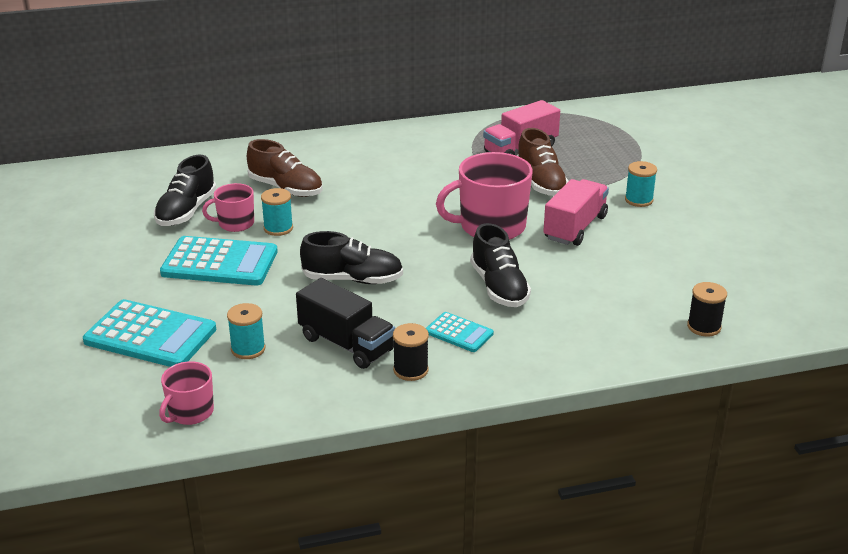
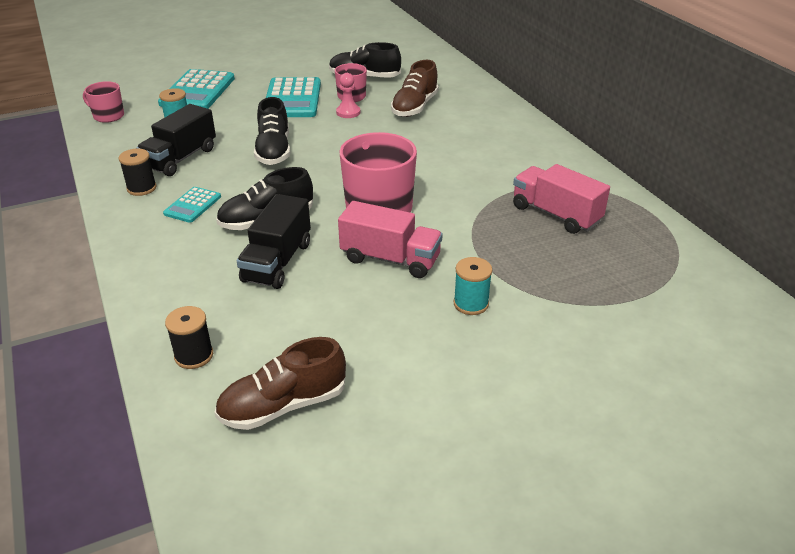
camera: 80 degrees right, 5 degrees up
(278, 228) = (348, 112): turquoise spool -> pink pawn
(540, 182) = (484, 232): brown shoe -> brown shoe (283, 405)
(572, 283) = (277, 262): none -> black truck

